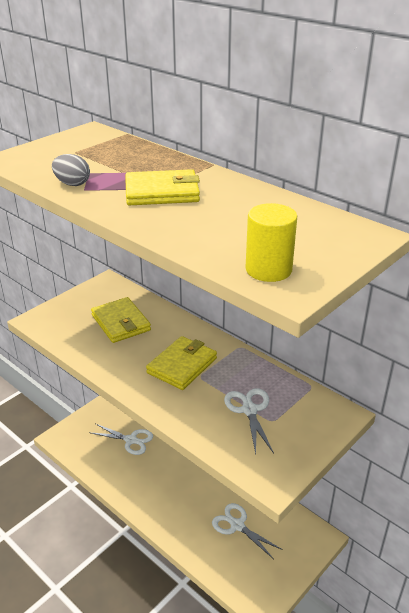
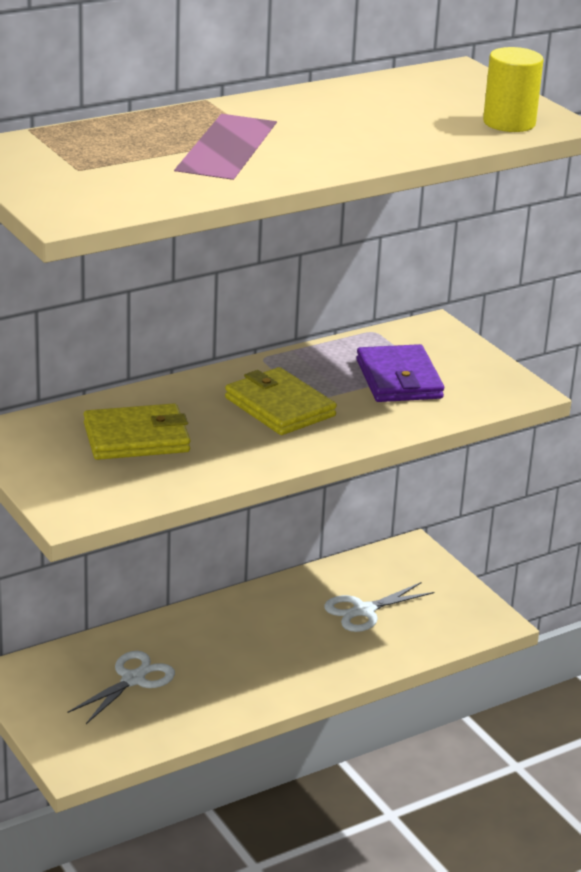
camera: 75 degrees left, 5 degrees down
(72, 184) = (208, 182): grey egg -> none
(162, 192) = (278, 138): yellow wallet -> none
(249, 410) = (399, 379): white scissors -> purple wallet

